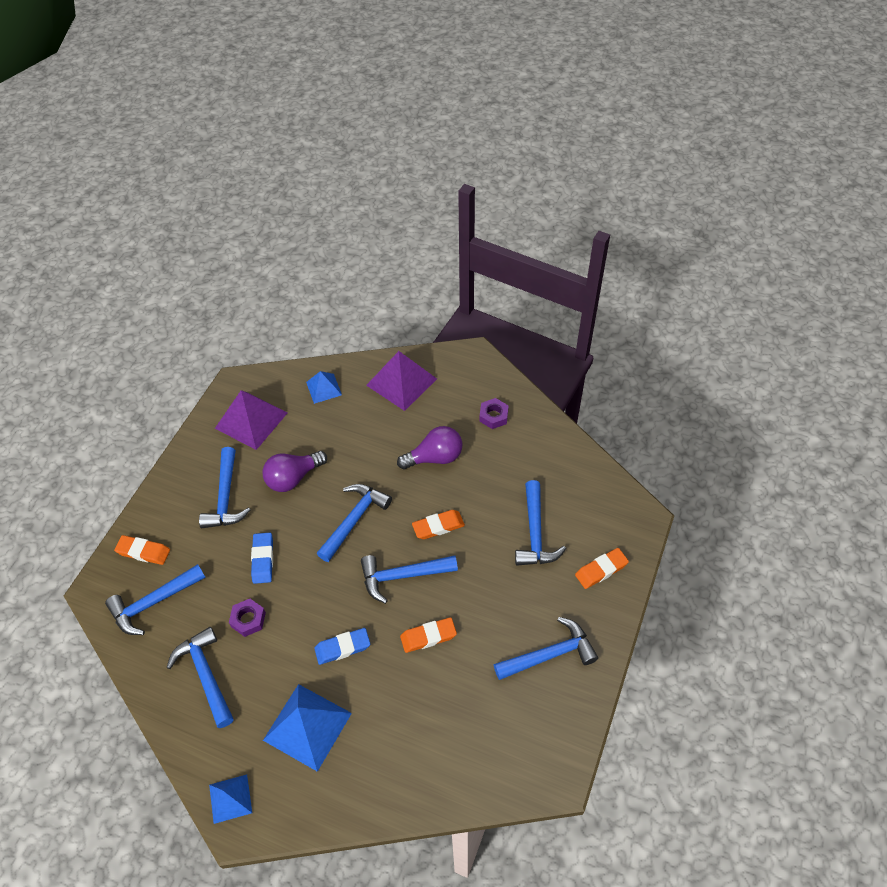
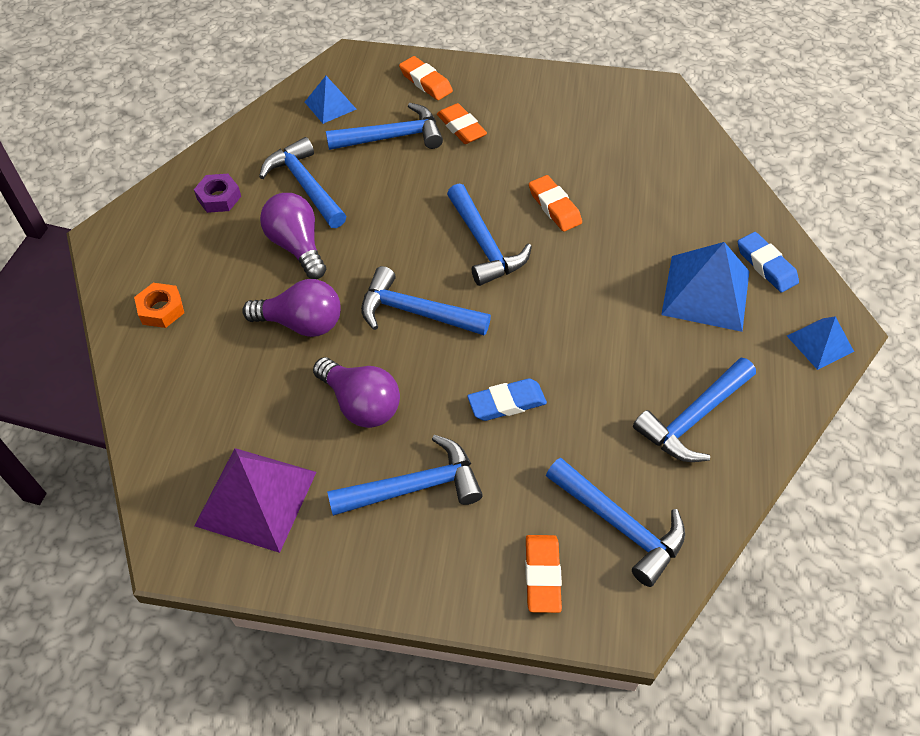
camera: 105 degrees left, 0 degrees up
(248, 619) = (600, 393): purple nut -> none
(324, 388) = (179, 409): blue pyramid -> blue pyramid (330, 105)
(342, 648) = (599, 282): blue eraser -> blue eraser (766, 265)
(366, 453) = (301, 323): none -> purple light bulb
(401, 382) = (161, 309): purple pyramid -> orange nut
(438, 526) = (404, 224): orange eraser -> orange eraser (461, 127)
(549, 654) = (538, 109): blue hammer -> blue hammer (305, 185)

